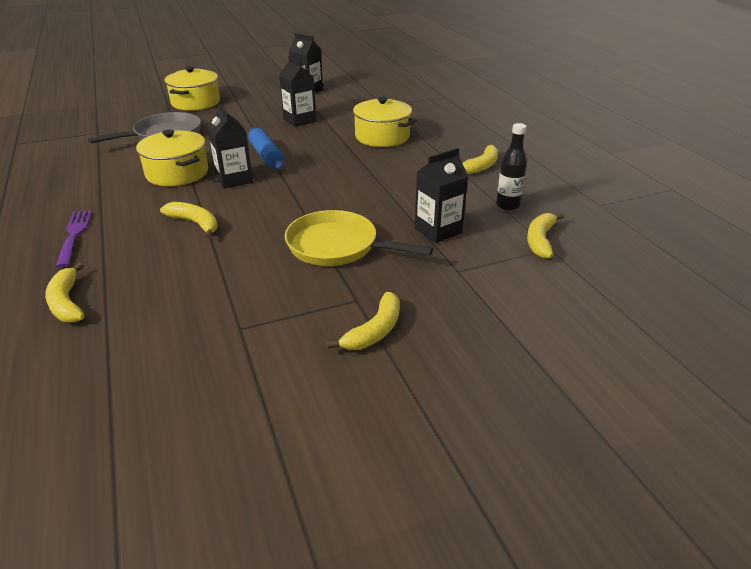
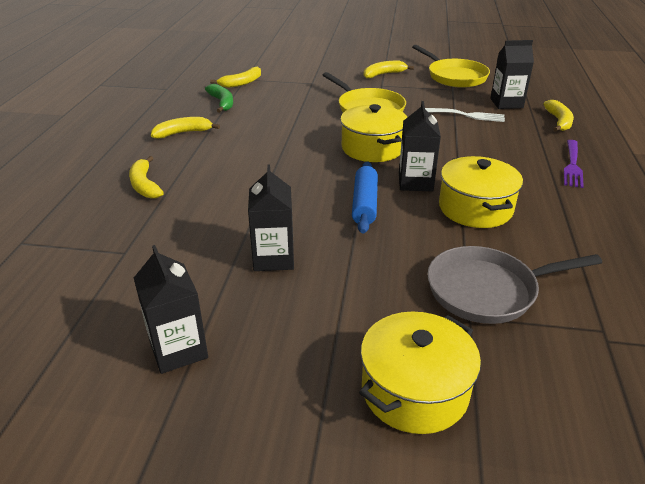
camera: 150 degrees left, 0 degrees up
(195, 223) = (466, 149): yellow banana -> yellow banana (144, 185)
(205, 274) = (466, 115): none -> white fork
(247, 370) = (454, 76): none -> yellow pan
(382, 137) = (212, 193): yellow pot -> yellow pot (372, 148)
(438, 230) = (292, 101): black carton -> black carton (506, 103)
(507, 205) = (222, 103): black bottle -> green banana

